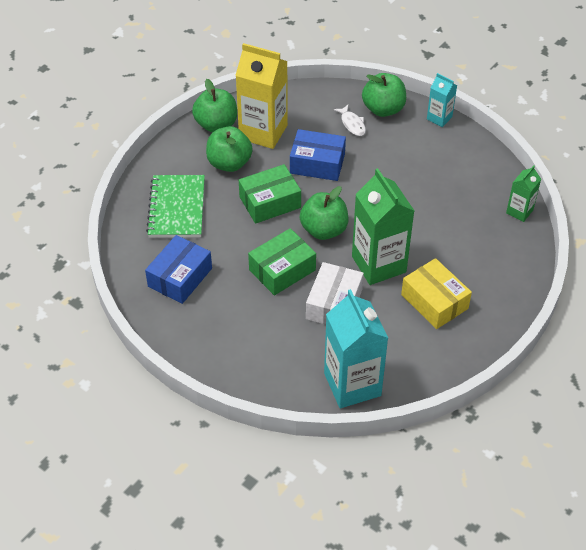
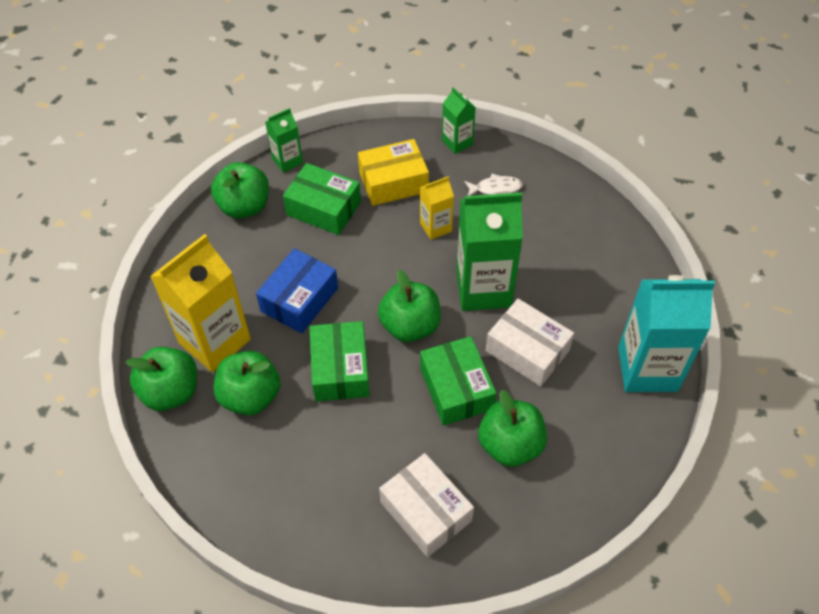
camera: 70 degrees left, 5 degrees up
(176, 208) = (301, 483): green notebook -> none
(180, 277) = (426, 511): blue box -> white box
(249, 312) = (510, 445): none -> green apple
(352, 124) = (252, 244): white fish -> white fish (495, 188)
(405, 152) = (323, 208): none -> green box
(423, 221) = (435, 227): none -> yellow carton
(434, 301) = (554, 255): yellow box -> yellow box (393, 182)
(439, 118) = (287, 161): turquoise carton -> green carton

